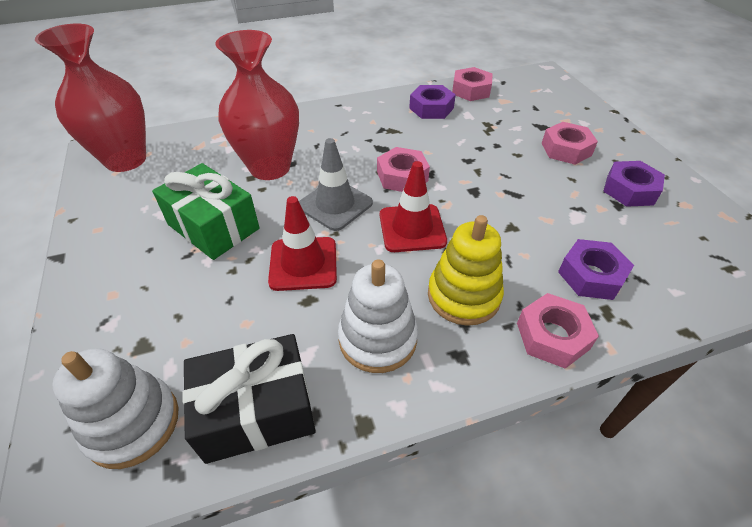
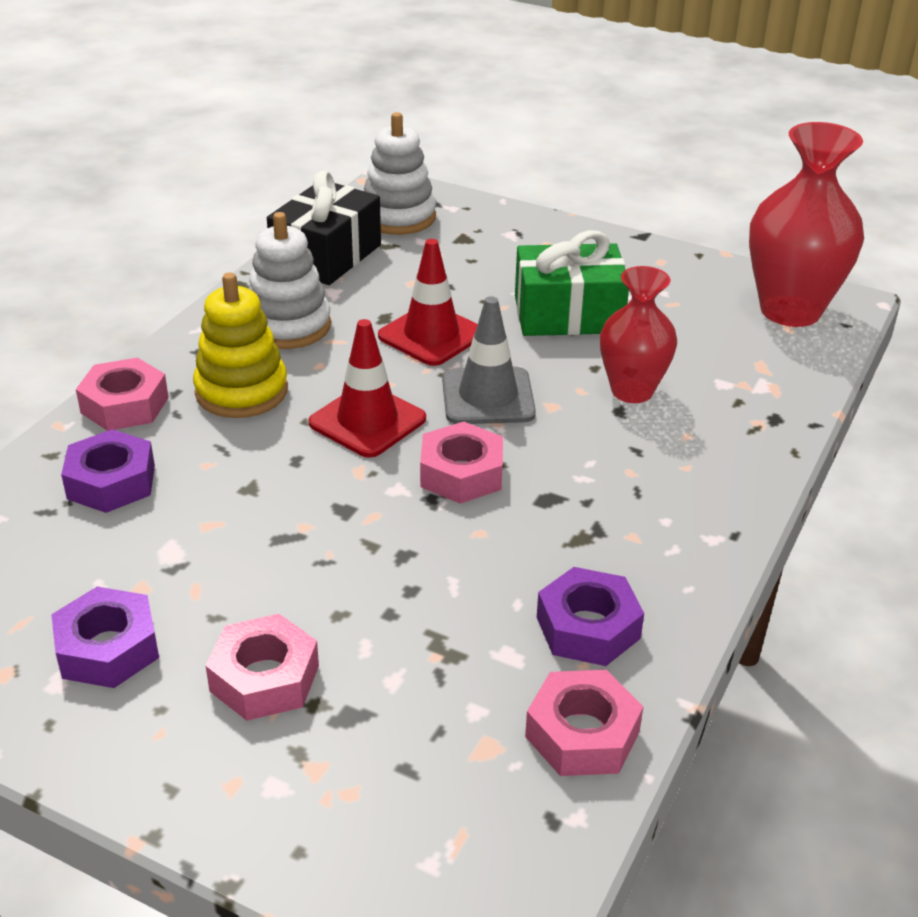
camera: 135 degrees right, 10 degrees down
(270, 167) = (632, 391): red vase -> red vase, size x0.64

